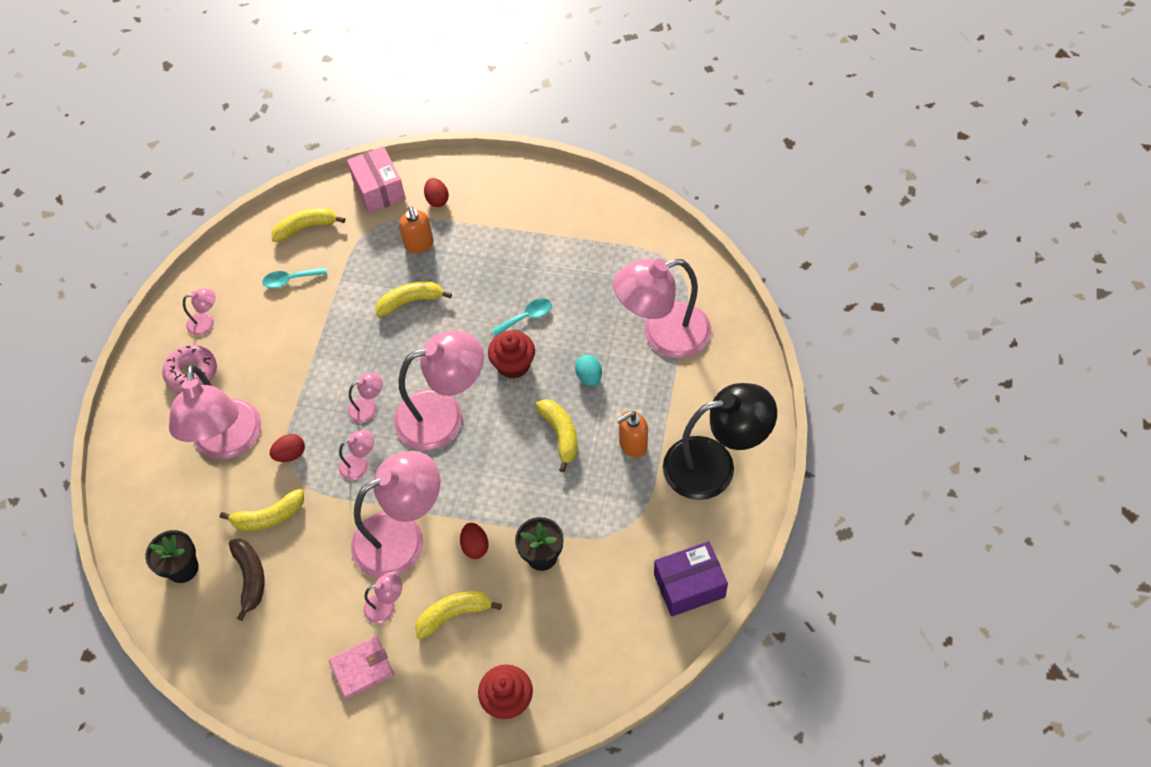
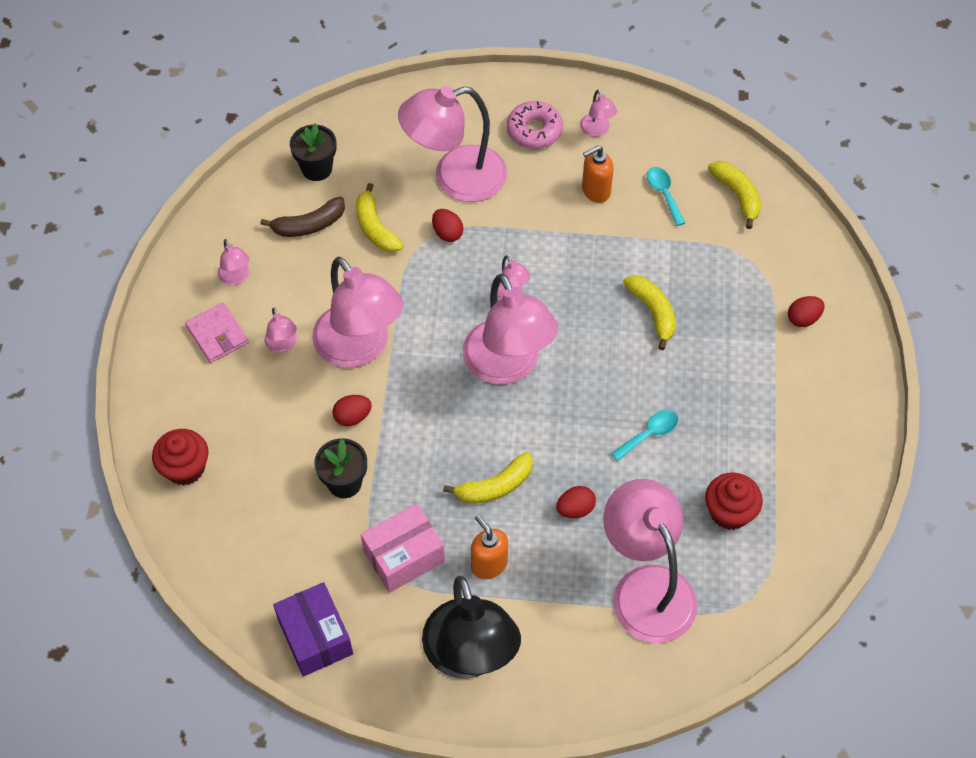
camera: 80 degrees right, 0 degrees up
(360, 464) = (440, 297): pink lamp -> pink lamp (236, 278)
(379, 190) = (805, 257): pink box -> pink box (404, 556)
(419, 244) = (734, 309): orange soap dispenser -> orange soap dispenser (595, 191)
(454, 614) = (275, 407): yellow banana -> none
(513, 364) = (582, 427): red cupcake -> red cupcake (729, 512)
(527, 317) = (649, 434): turquoise spoon -> turquoise spoon turned 90 degrees counterclockwise
(589, 377) = (575, 509): turquoise egg -> red egg

